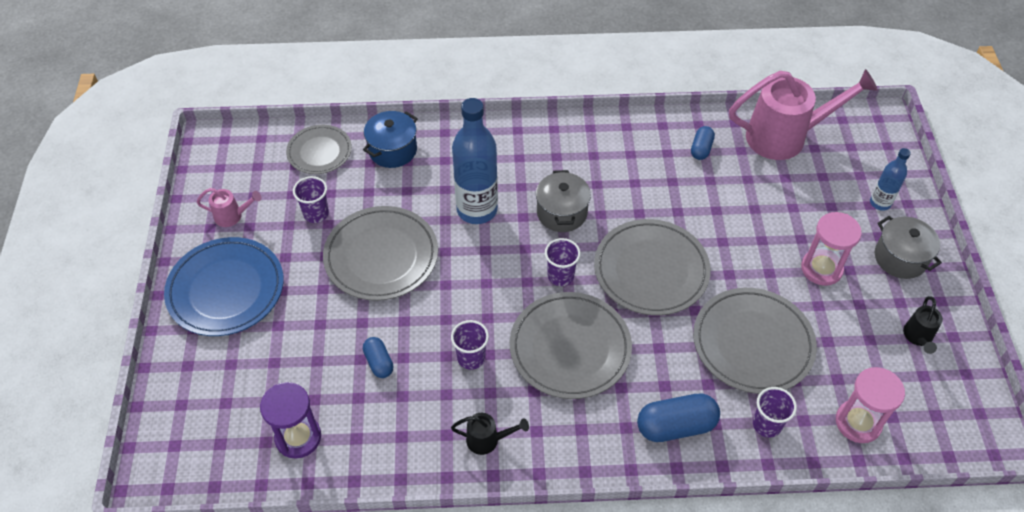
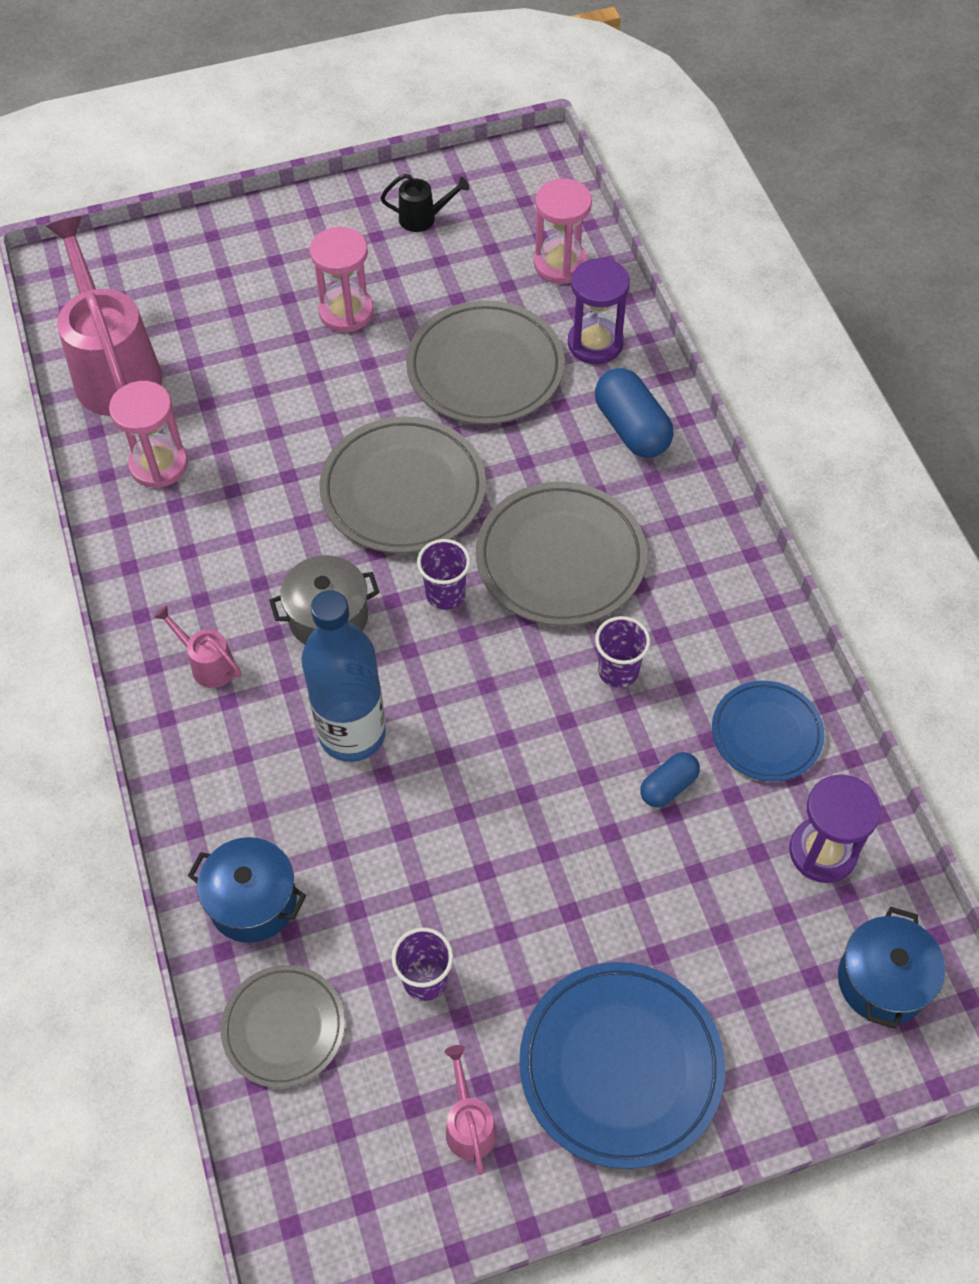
camera: 105 degrees left, 5 degrees up
(203, 441) = (882, 981): none -> blue pot
(381, 256) = (482, 845): grey plate -> none
(393, 433) = (766, 733): none -> blue plate
(487, 440) = (731, 620): black watering can -> none
(546, 152) = (208, 664): none -> pink watering can
(701, 149) = (159, 464): blue capsule -> pink hourglass
(767, 424) = (595, 343): purple cup -> purple hourglass
(880, 203) = (218, 261): blue bottle -> none
(900, 258) = (306, 238): grey pot -> none

